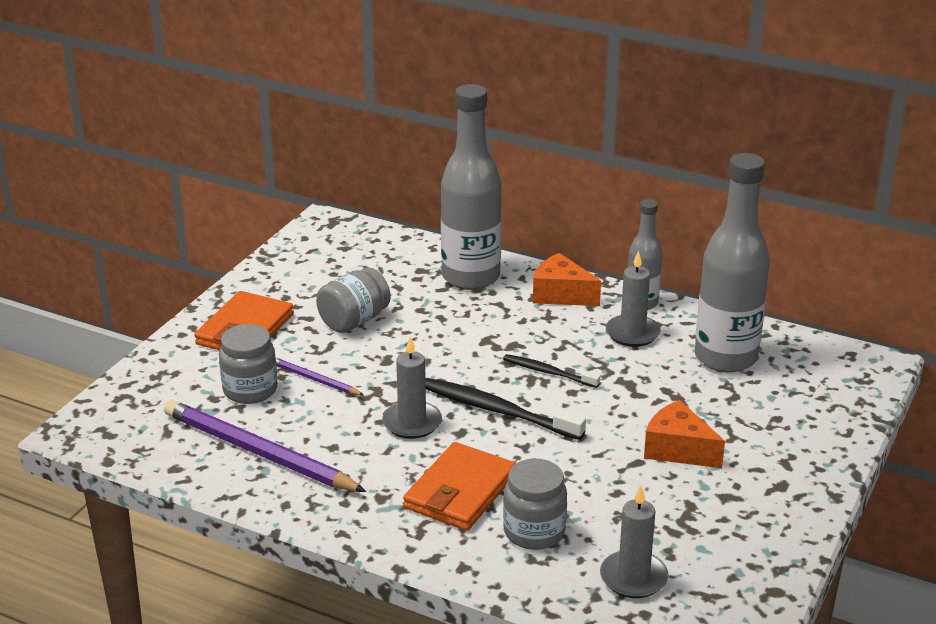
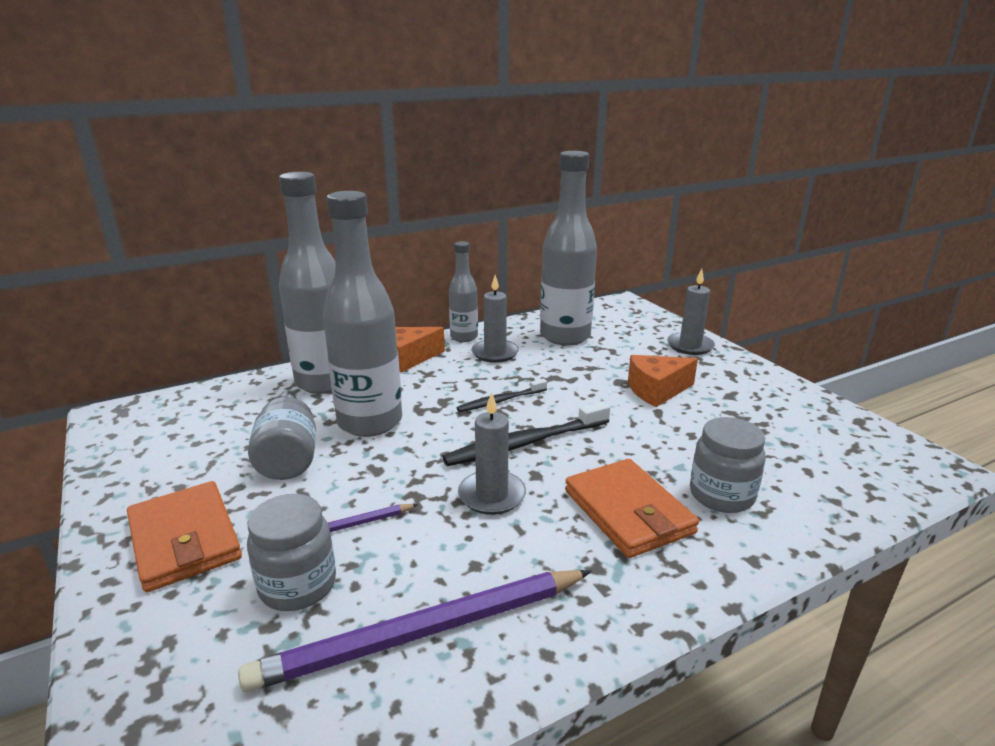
camera: 55 degrees left, 5 degrees down
(440, 327) = (370, 422): none -> grey bottle
(633, 578) = (816, 472): grey candle -> grey candle (690, 346)

